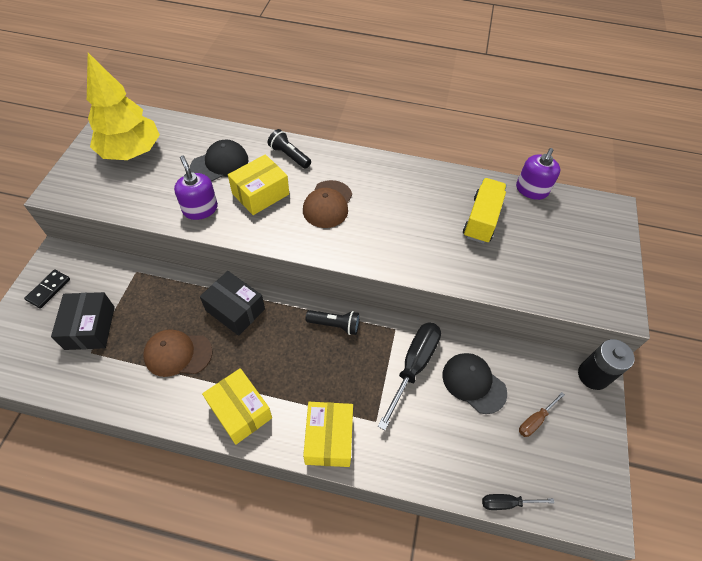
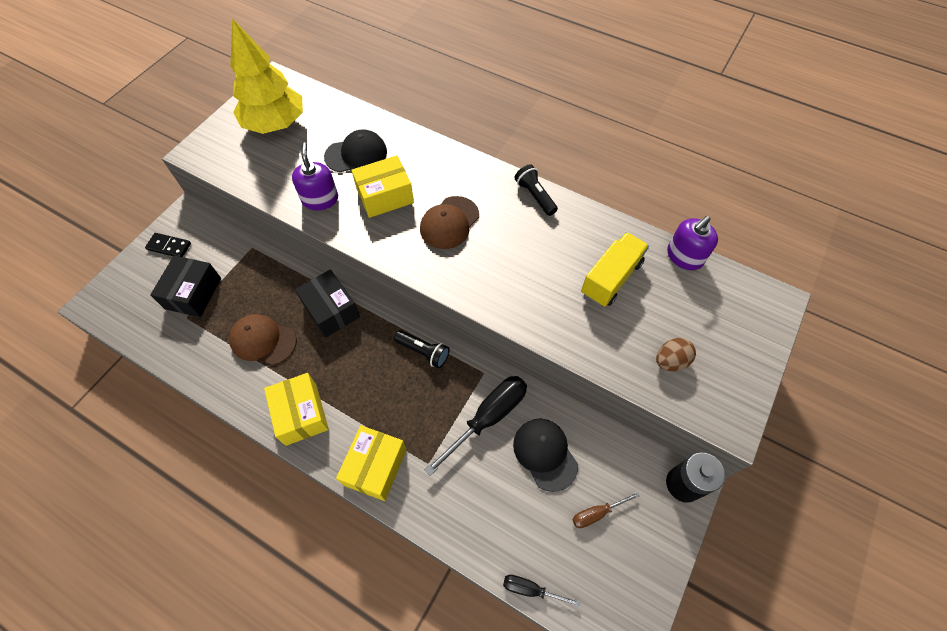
camera: 20 degrees right, 5 degrees up
(48, 289) = (169, 246): black domino -> black domino turned 60 degrees clockwise
(289, 156) = (429, 160): black flashlight -> black flashlight (535, 196)
(555, 274) = (670, 361): none -> brown egg

